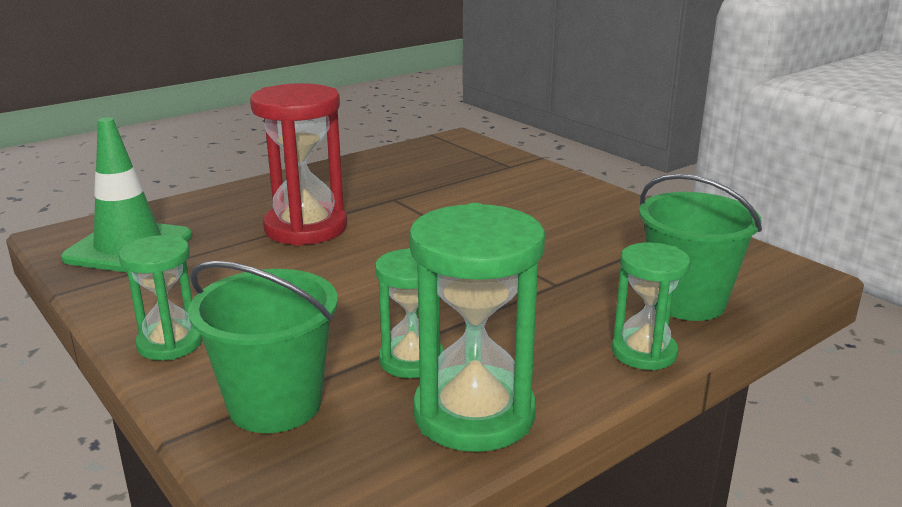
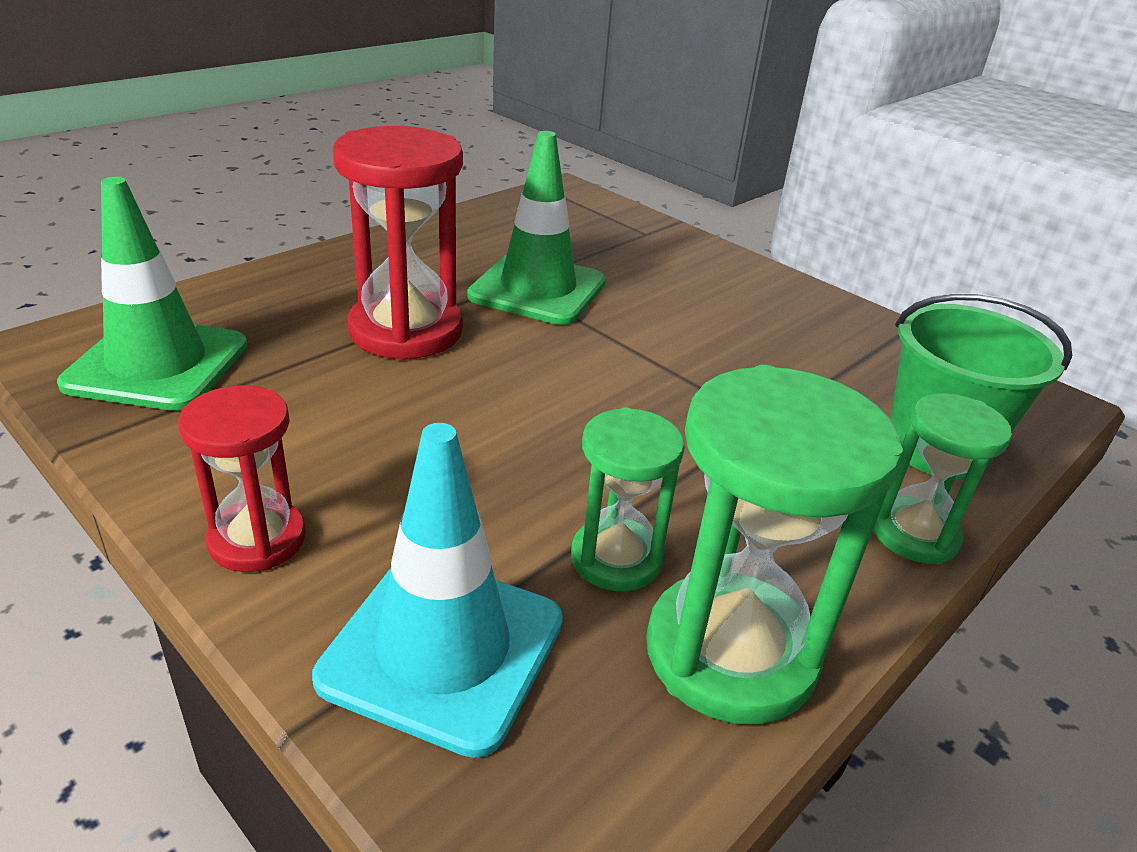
camera: 10 degrees left, 10 degrees up
(170, 343) = (257, 539): green hourglass -> red hourglass
(275, 404) = (443, 649): green bucket -> turquoise traffic cone
(412, 202) = (538, 289): none -> green traffic cone

